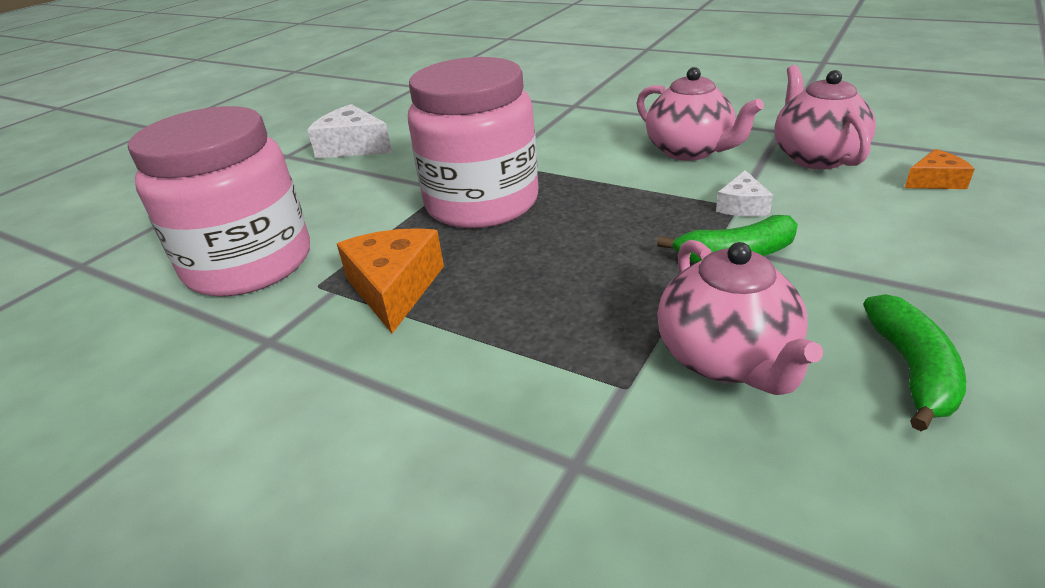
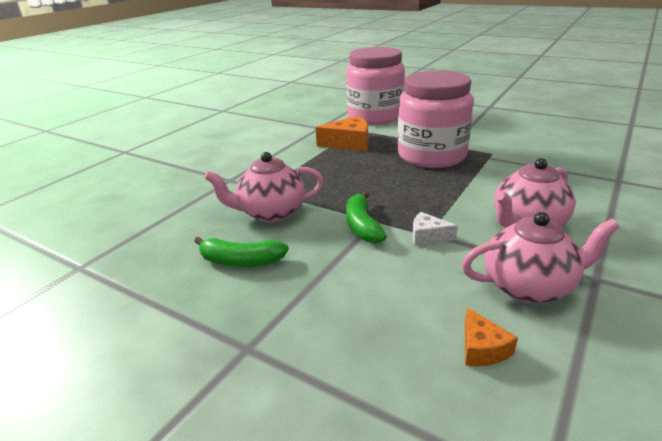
camera: 90 degrees right, 5 degrees down
(353, 147) = (505, 119): white cheese -> none

